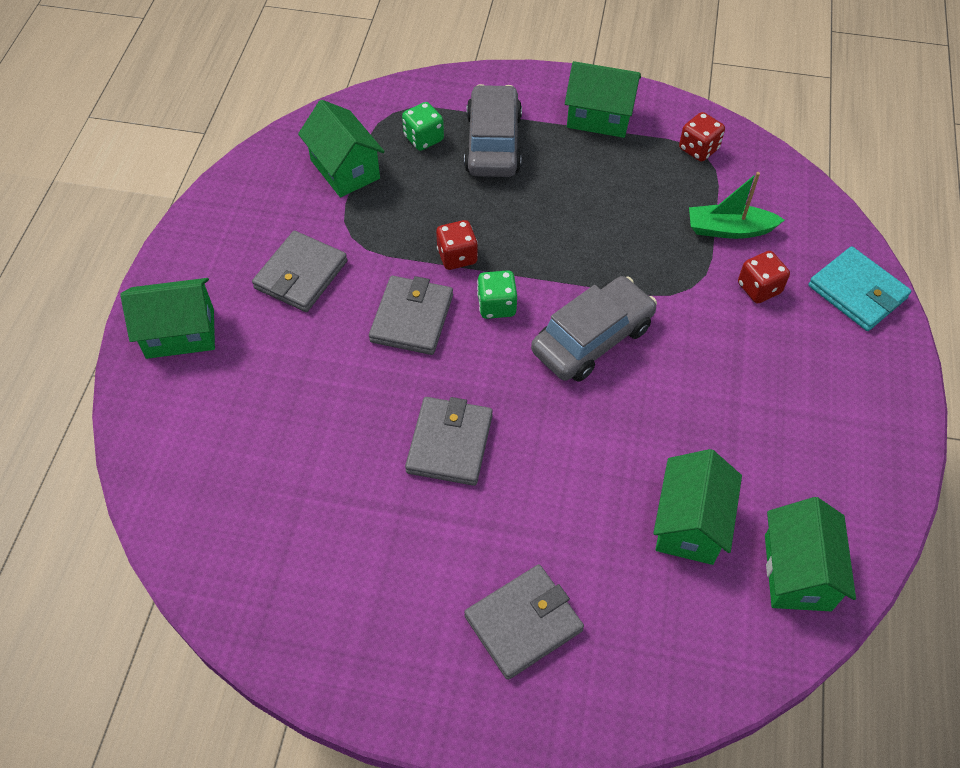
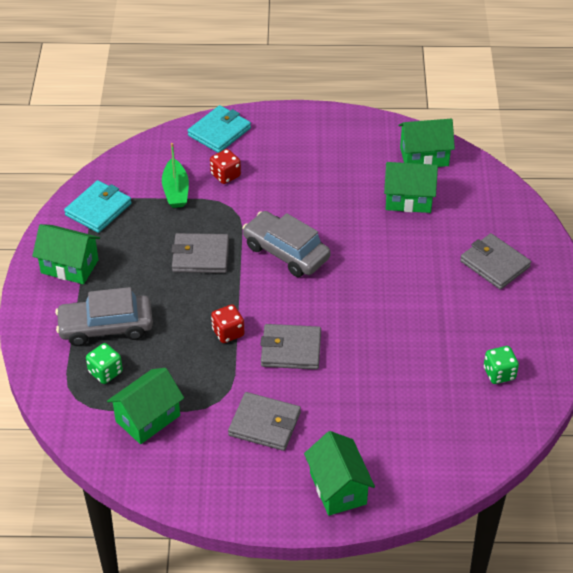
camera: 100 degrees left, 10 degrees down
(450, 443) = (387, 313): grey wallet -> grey wallet (200, 256)
(496, 306) = (269, 304): green dice -> green dice (499, 373)
(599, 117) = (69, 266): green house -> green house turned 75 degrees counterclockwise
(698, 149) = (98, 209): red dice -> turquoise wallet

